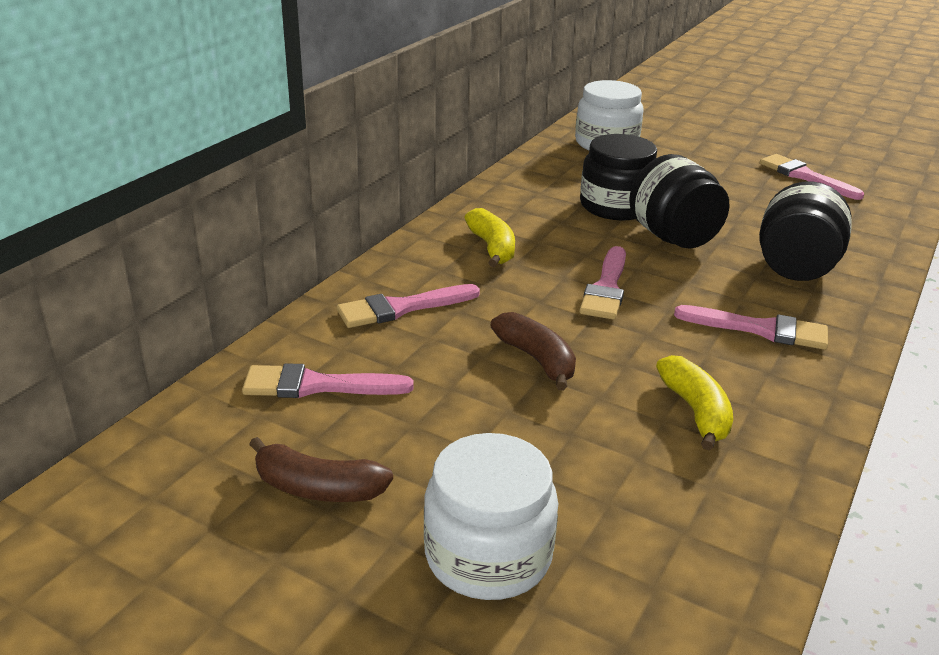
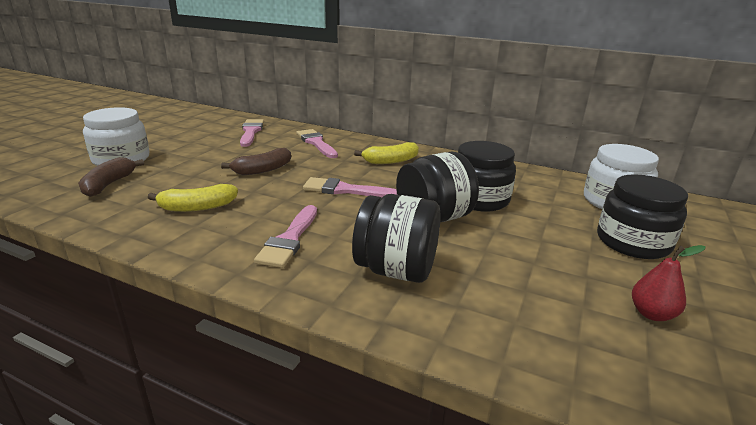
camera: 85 degrees right, 5 degrees down
(317, 488) = (181, 135): brown banana -> brown banana (109, 184)
(693, 156) = (632, 242): none -> black jar
(805, 176) = (652, 314): pink brush -> red pear

